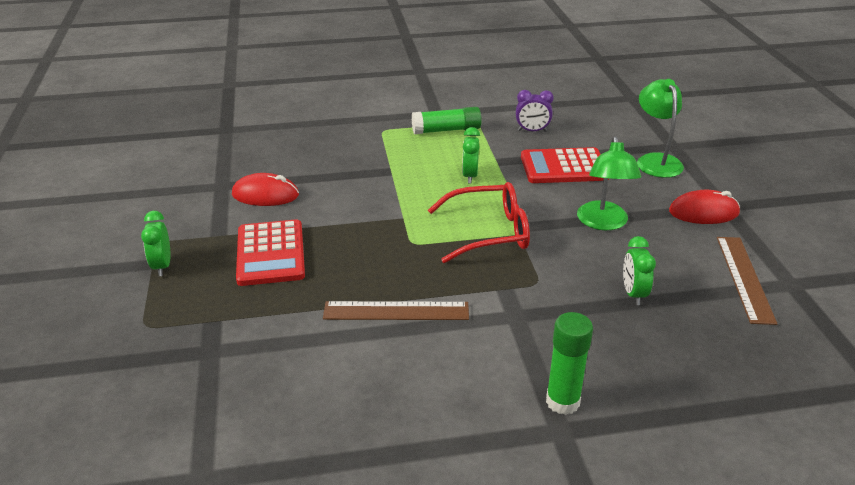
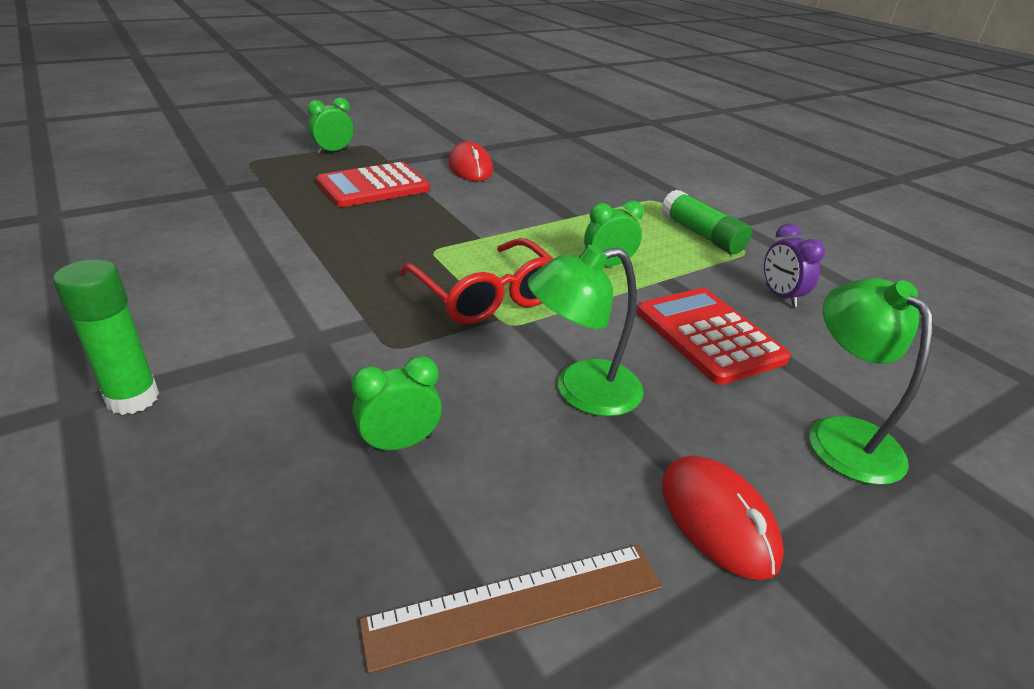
camera: 65 degrees right, 0 degrees up
(396, 311) = (298, 260): brown ruler -> none
(655, 160) = (842, 435): green lamp -> green lamp turned 75 degrees counterclockwise

